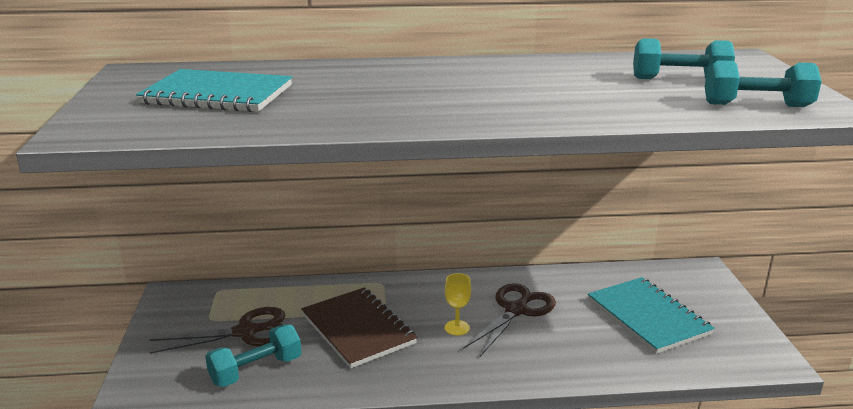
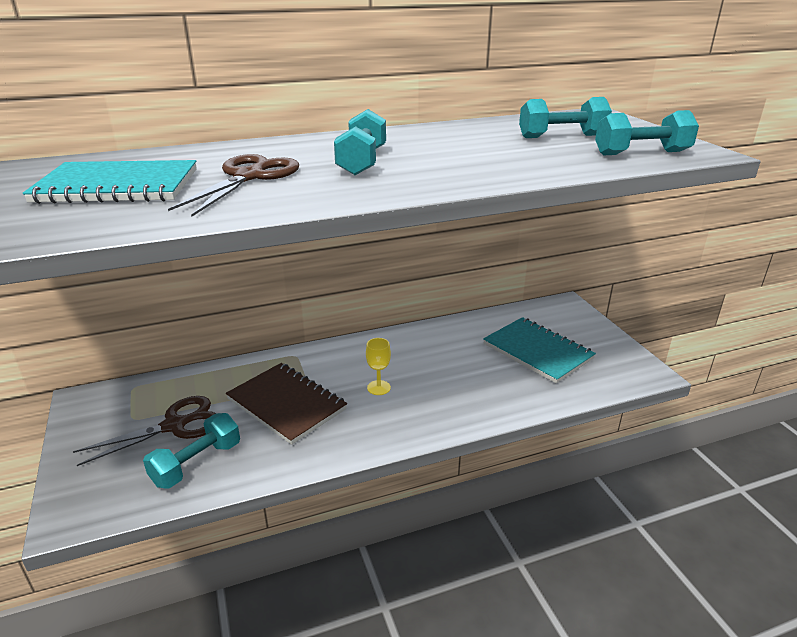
camera: 15 degrees left, 5 degrees up
(450, 90) = (362, 162): none -> turquoise dumbbell
(516, 310) = (426, 362): brown scissors -> brown scissors (249, 177)

